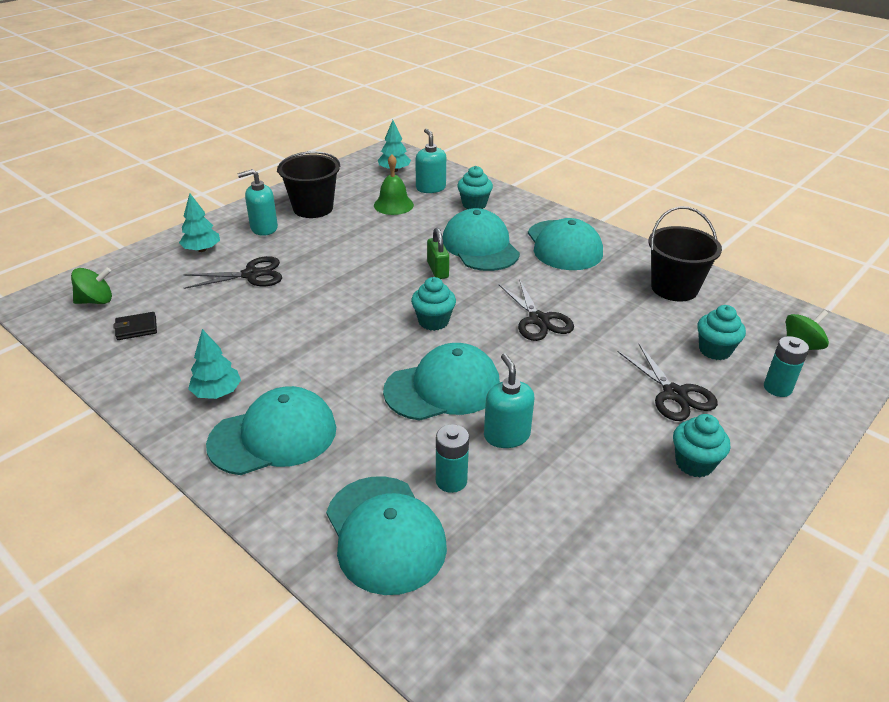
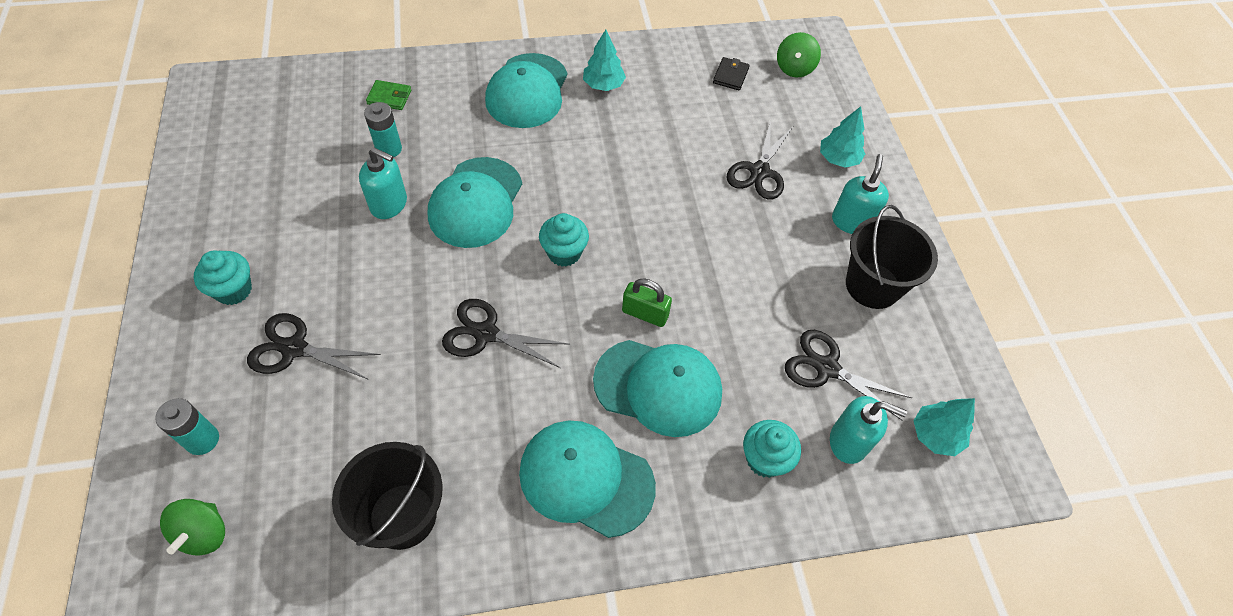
camera: 125 degrees right, 20 degrees up
(385, 534) = (389, 97): turquoise cap -> green wallet
(393, 205) = (827, 368): green bell -> black scissors
(715, 350) = (292, 443): turquoise cupcake -> none

